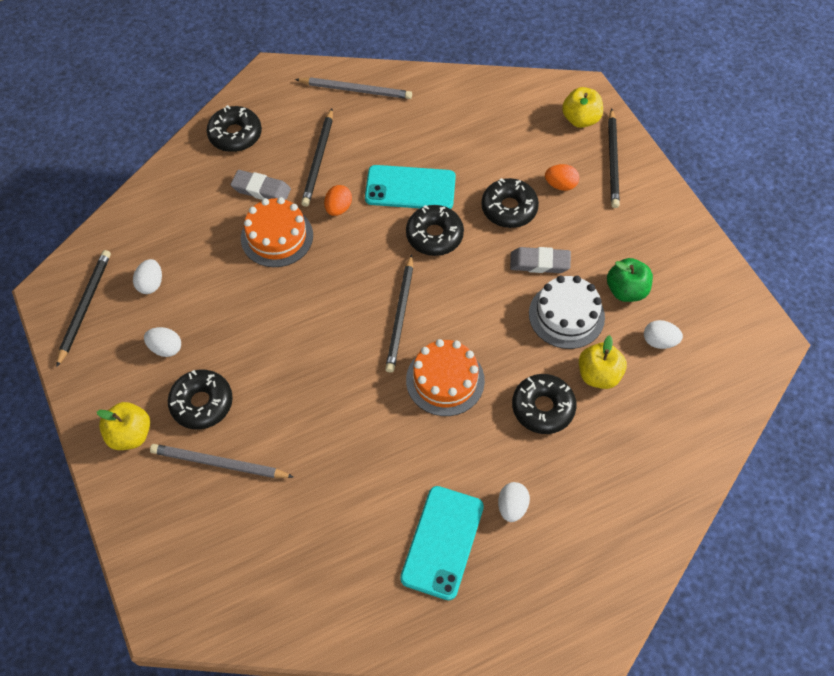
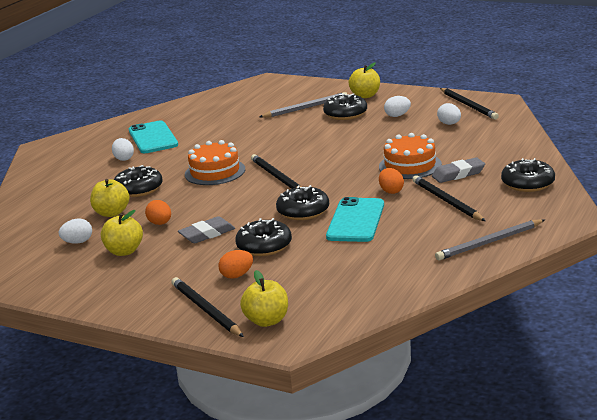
camera: 145 degrees right, 35 degrees down
(410, 188) = (355, 220): turquoise phone -> turquoise phone turned 45 degrees counterclockwise
(566, 315) = (160, 223): white cake -> orange egg
(626, 290) = (124, 251): green apple -> yellow apple

